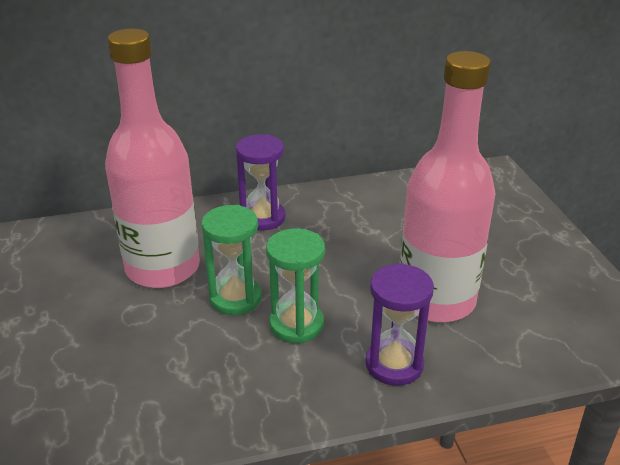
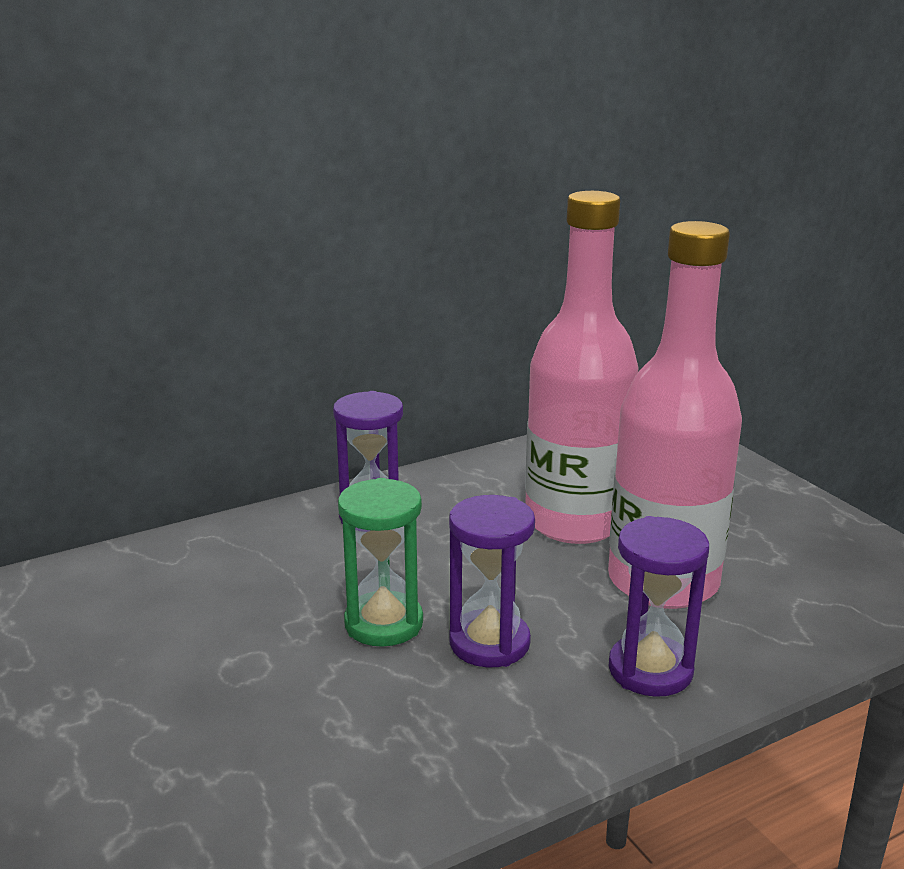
camera: 15 degrees left, 10 degrees down
(163, 268) = (254, 601): pink bottle -> pink bottle (575, 522)
(296, 324) = (489, 643): green hourglass -> purple hourglass

